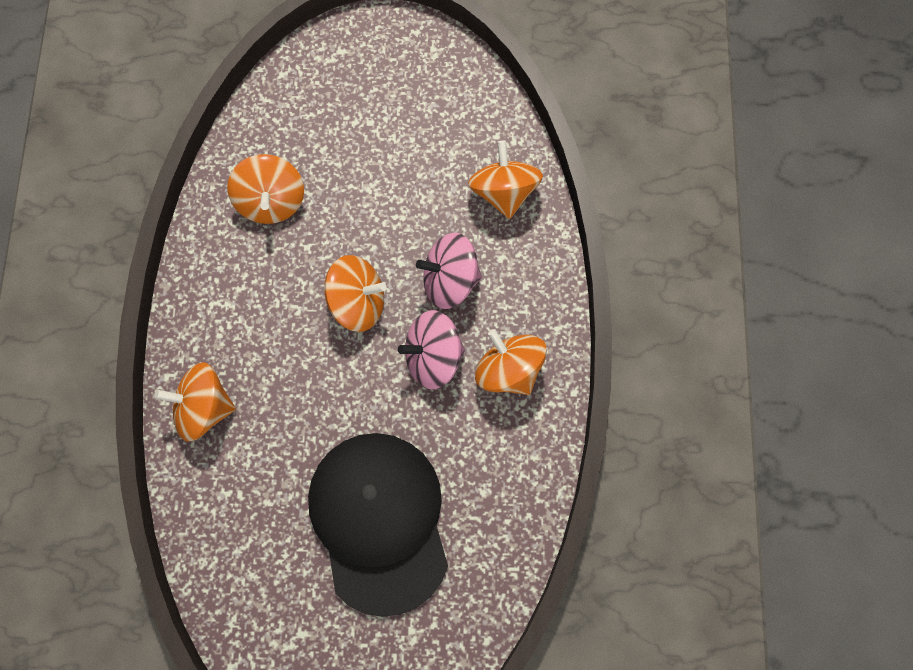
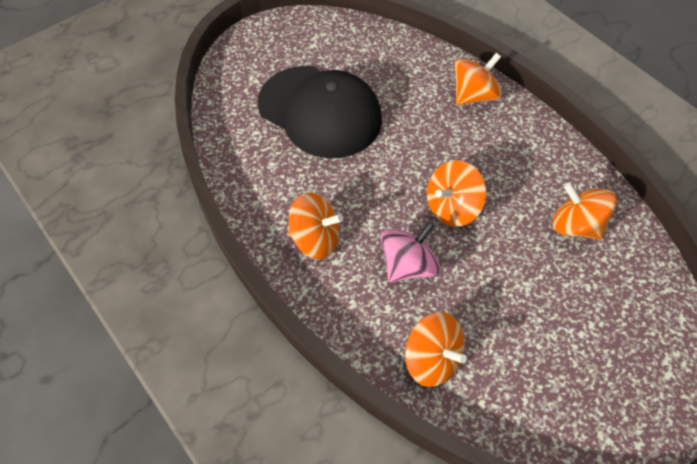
camera: 140 degrees right, 15 degrees down
(433, 357) = (372, 211): pink spinning top -> none

